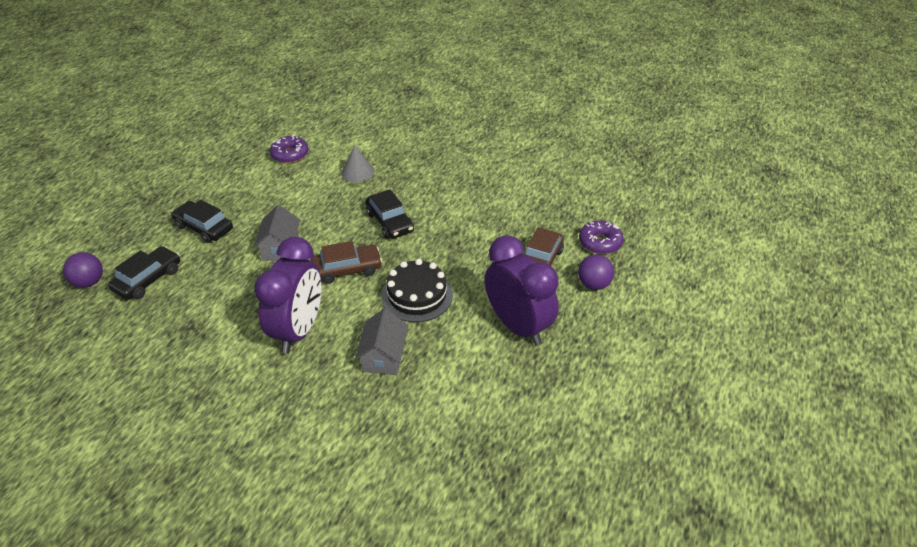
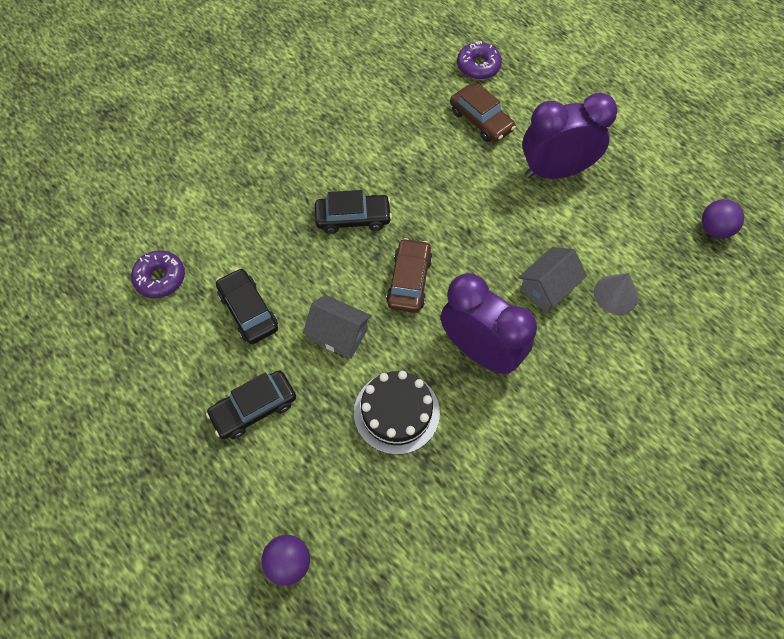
camera: 65 degrees left, 20 degrees up
(148, 279) = (320, 490): black car -> black car (248, 311)
(357, 172) = (243, 219): grey cone -> grey cone (616, 294)
(383, 356) = (548, 288): grey house -> grey house turned 75 degrees counterclockwise
(417, 295) = (478, 233): black cake -> black cake (396, 412)
(593, 284) = (530, 96): purple ball -> purple ball (715, 229)

